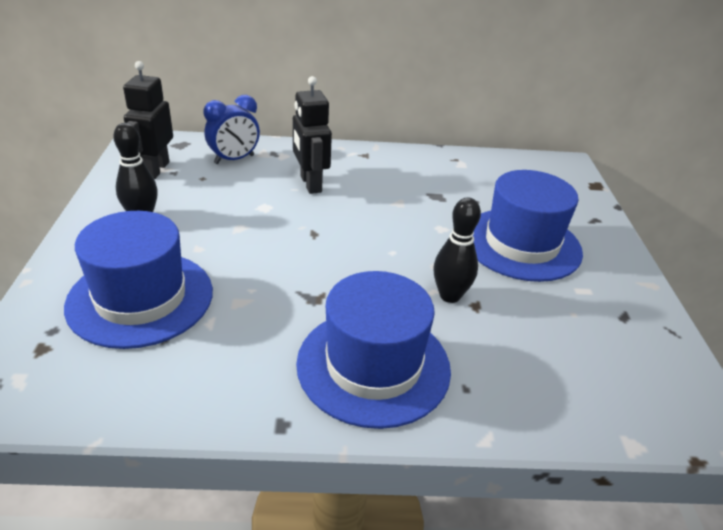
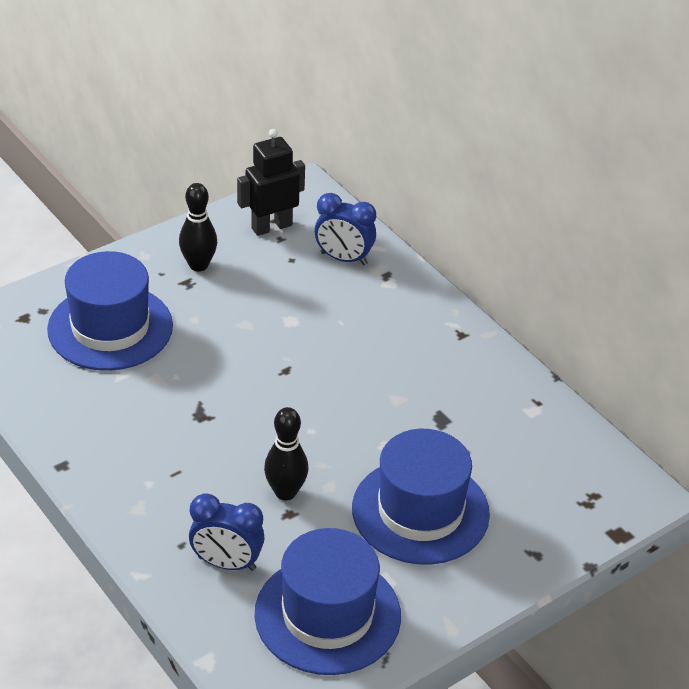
camera: 55 degrees right, 5 degrees up
(310, 184) = (360, 327): black robot -> none
(373, 365) = (158, 483): blue hat -> blue hat (327, 615)
(510, 369) = (226, 563): none -> blue clock

